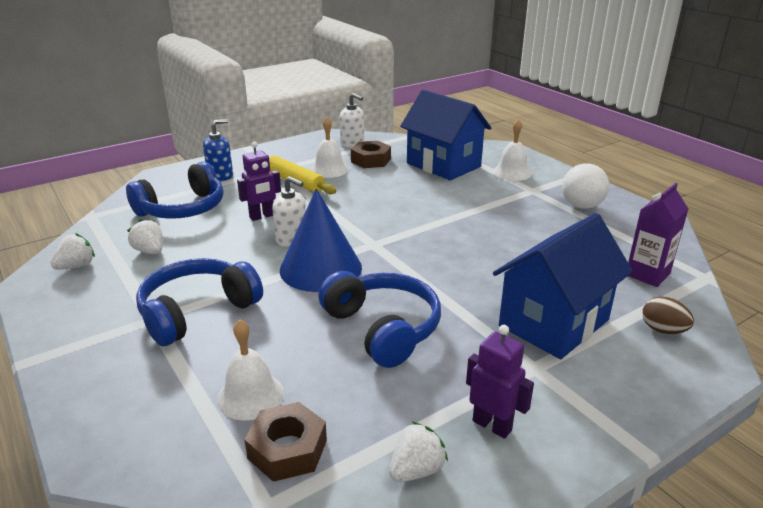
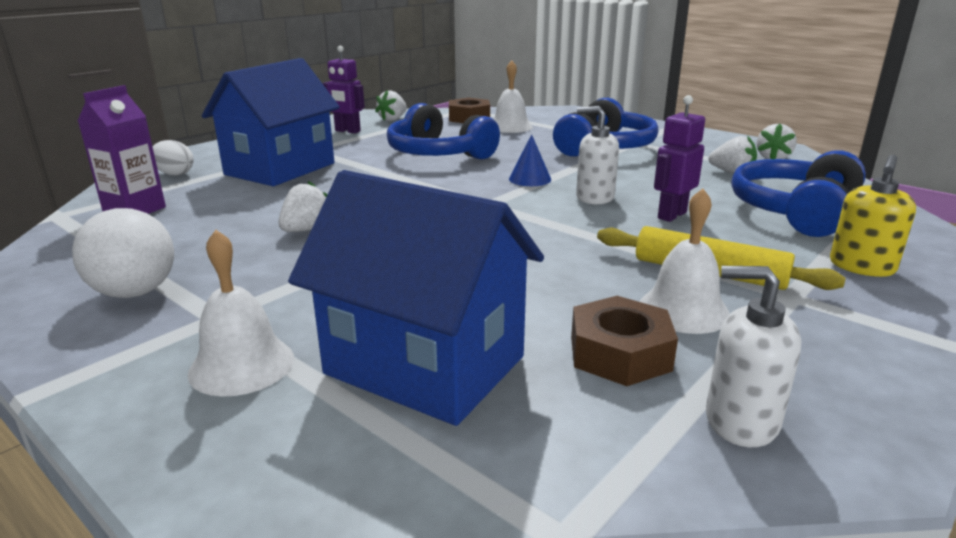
camera: 165 degrees right, 5 degrees down
(220, 175) = (861, 267): blue soap dispenser -> yellow soap dispenser
(320, 268) = (530, 179): blue cone -> blue cone, size x0.46
(504, 236) = (306, 230): none -> white strawberry
(663, 330) = (174, 174): brown egg -> white egg

